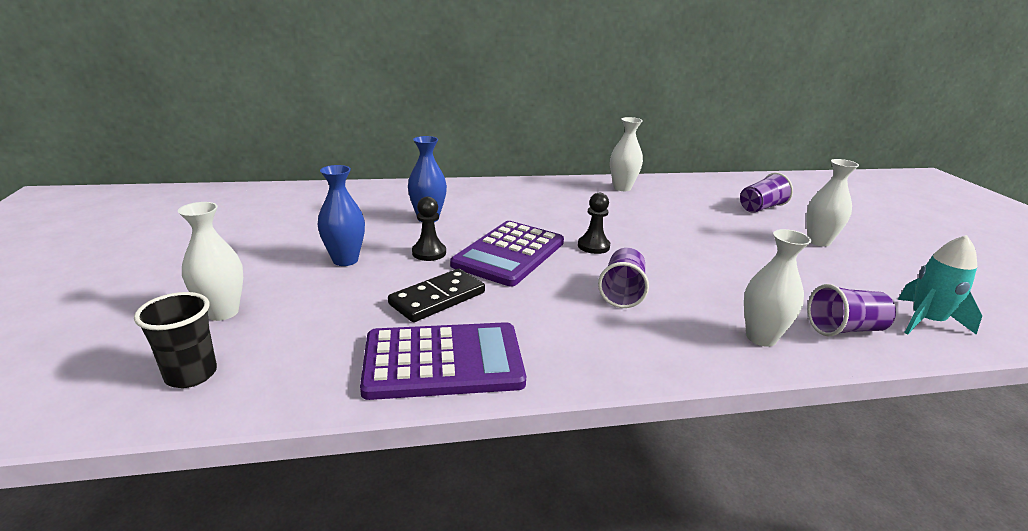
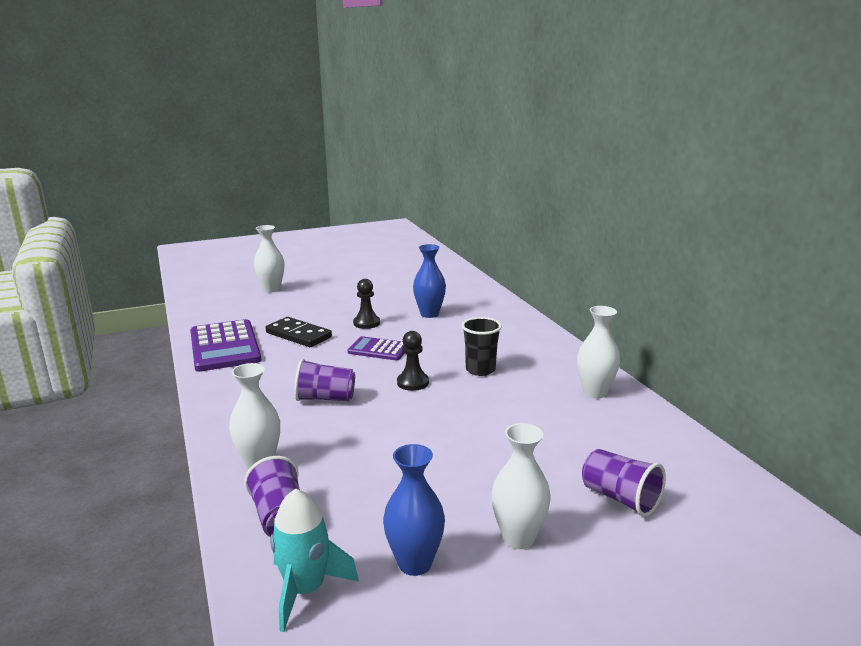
camera: 80 degrees right, 5 degrees down
(191, 375) = (214, 297): black cup -> black cup (480, 370)
(345, 260) = (343, 302): blue vase -> blue vase (415, 563)
(509, 253) = (378, 349): purple calculator -> purple calculator, size x0.56

